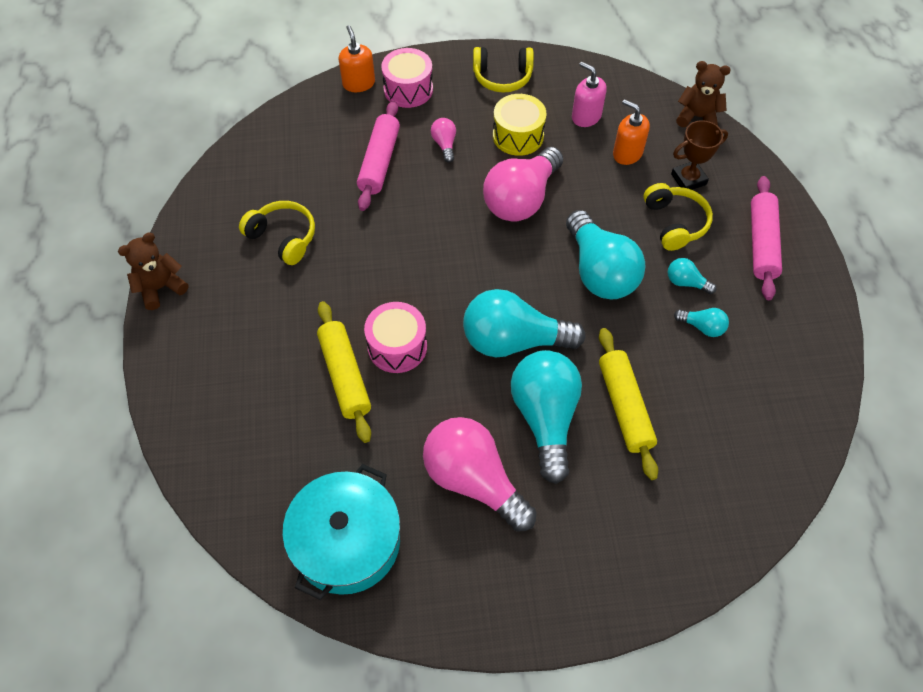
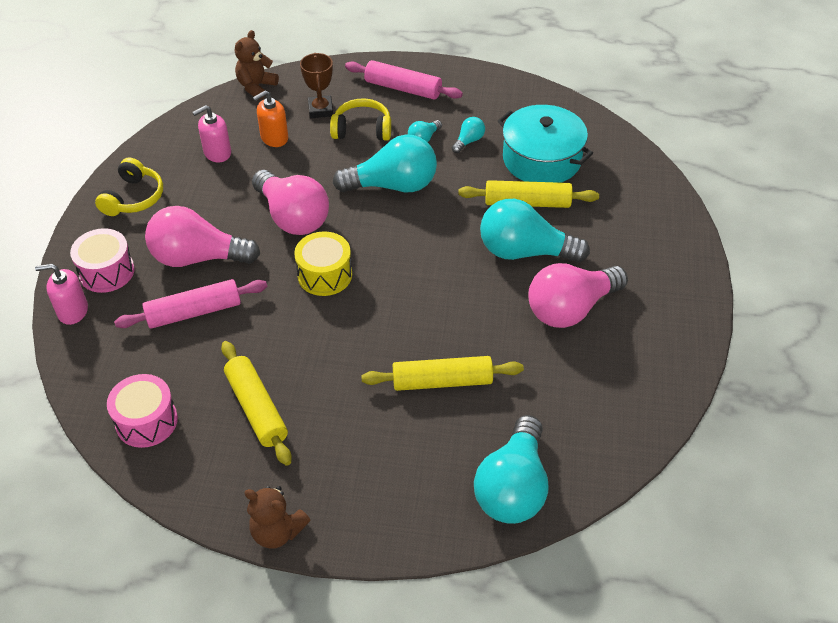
camera: 75 degrees left, 10 degrees down
(161, 288) = (277, 531): brown teddy bear -> brown teddy bear turned 45 degrees counterclockwise
(283, 237) = (256, 408): yellow headphones -> yellow rolling pin
(347, 541) = (610, 406): turquoise pot -> turquoise pot (541, 159)
(358, 83) = (72, 311): orange soap dispenser -> pink soap dispenser
(379, 162) = (194, 312): pink rolling pin -> pink rolling pin turned 45 degrees counterclockwise
(397, 346) = (423, 336): pink drum -> pink drum (146, 421)
(444, 144) = (198, 257): pink light bulb -> pink light bulb, size x2.26
(513, 340) = (443, 255): turquoise light bulb -> turquoise light bulb (513, 487)
(518, 136) = (215, 203): yellow drum -> yellow drum (325, 275)

